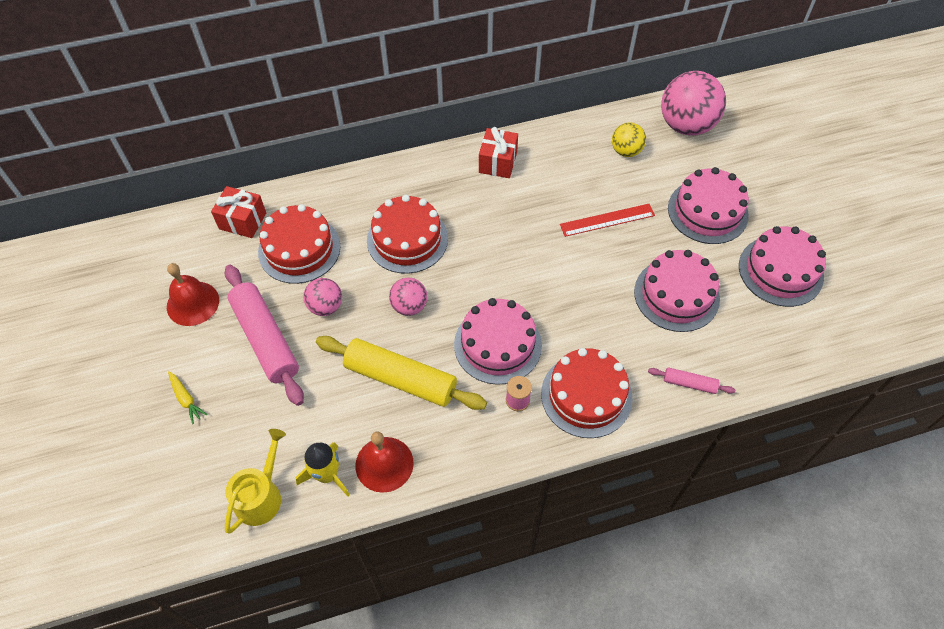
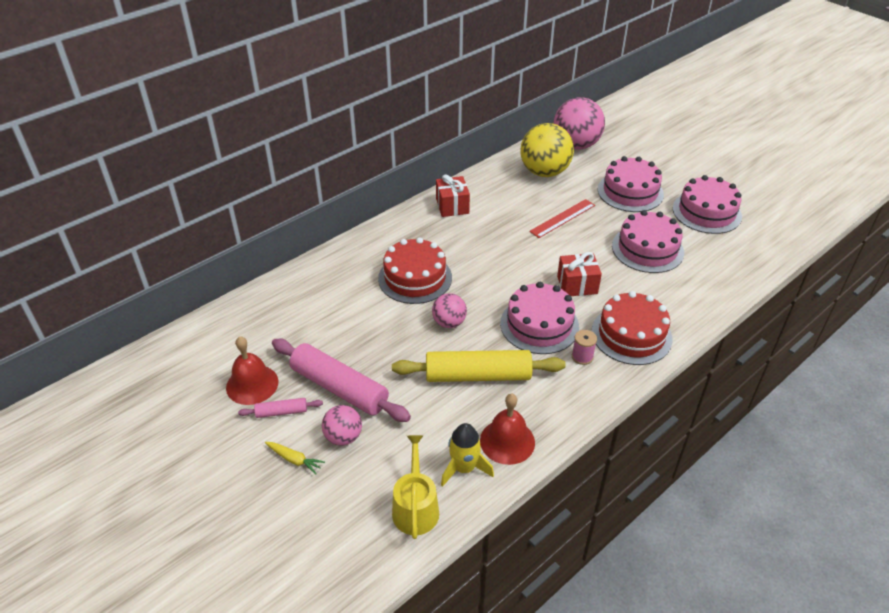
camera: 25 degrees left, 15 degrees down
(242, 221) = (259, 309): red gift -> red gift (577, 285)
(299, 249) = (325, 313): red cake -> none
(325, 306) = (377, 346): pink ball -> pink ball (343, 437)
(626, 151) = (544, 172): yellow ball -> yellow ball, size x1.87
(689, 383) = (699, 301): pink rolling pin -> pink rolling pin (281, 412)

